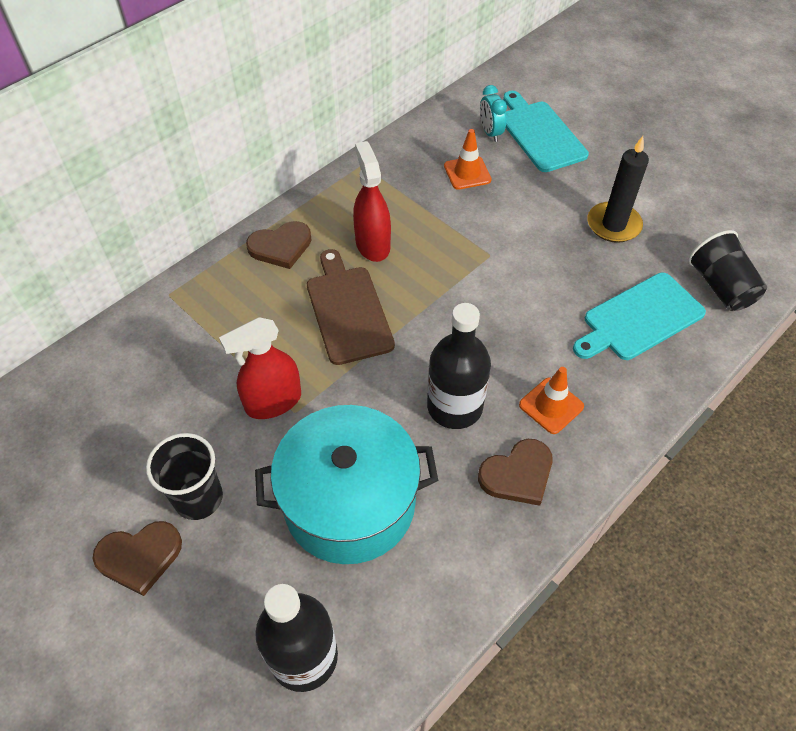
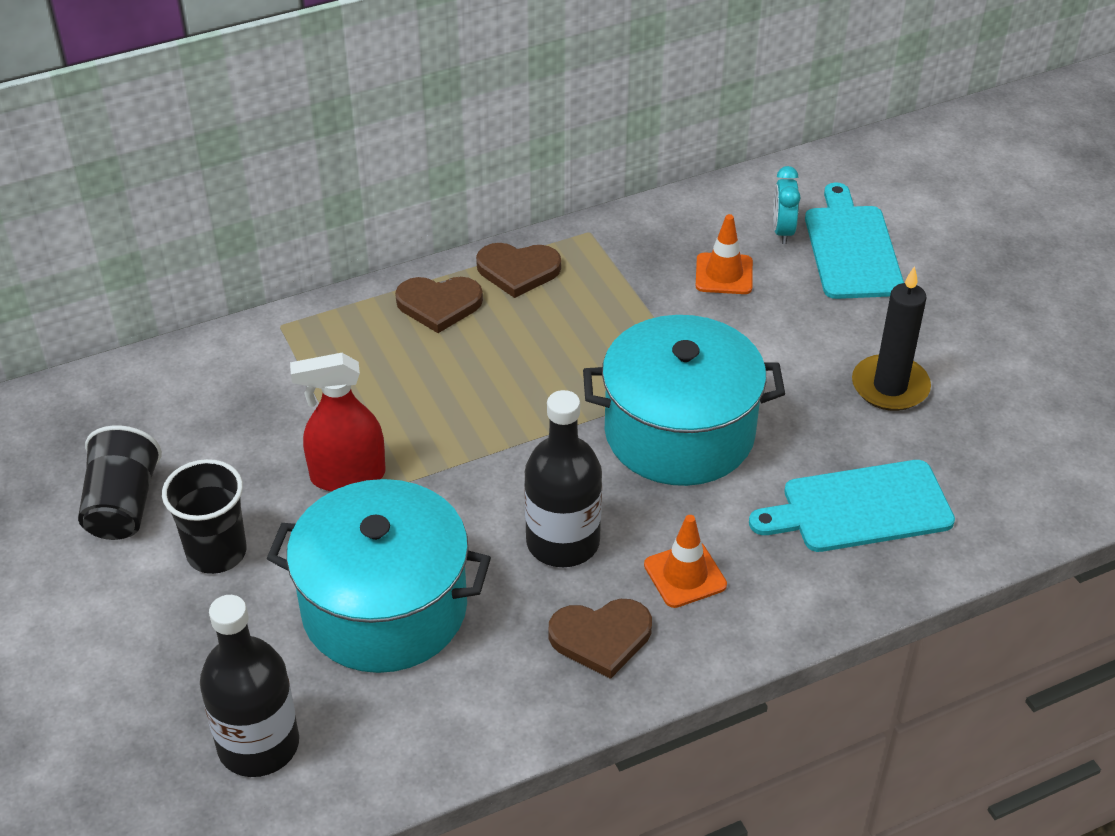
camera: 20 degrees right, 10 degrees down
(139, 557) = (127, 592): brown heart -> brown heart (518, 270)
(348, 310) = (486, 399): brown cutting board -> none
(372, 244) = (555, 330): red spray bottle -> none
(494, 297) = (679, 432): none -> turquoise pot
(720, 287) = (996, 500): black cup -> black cup (123, 506)

